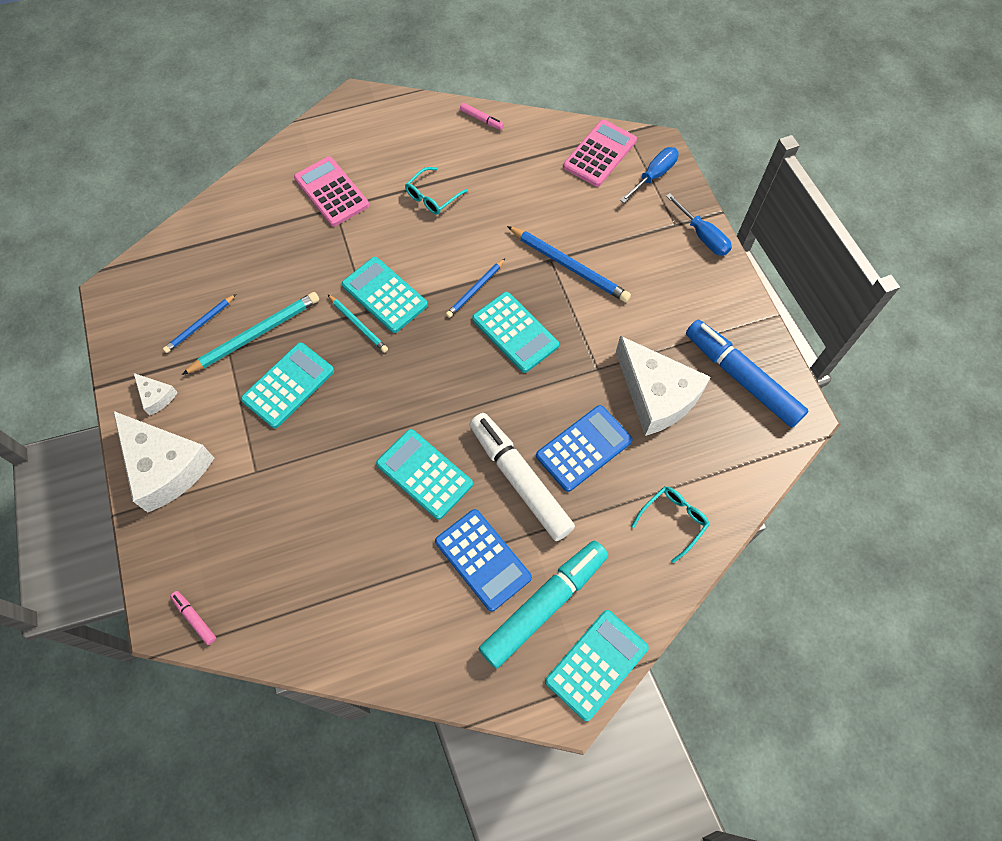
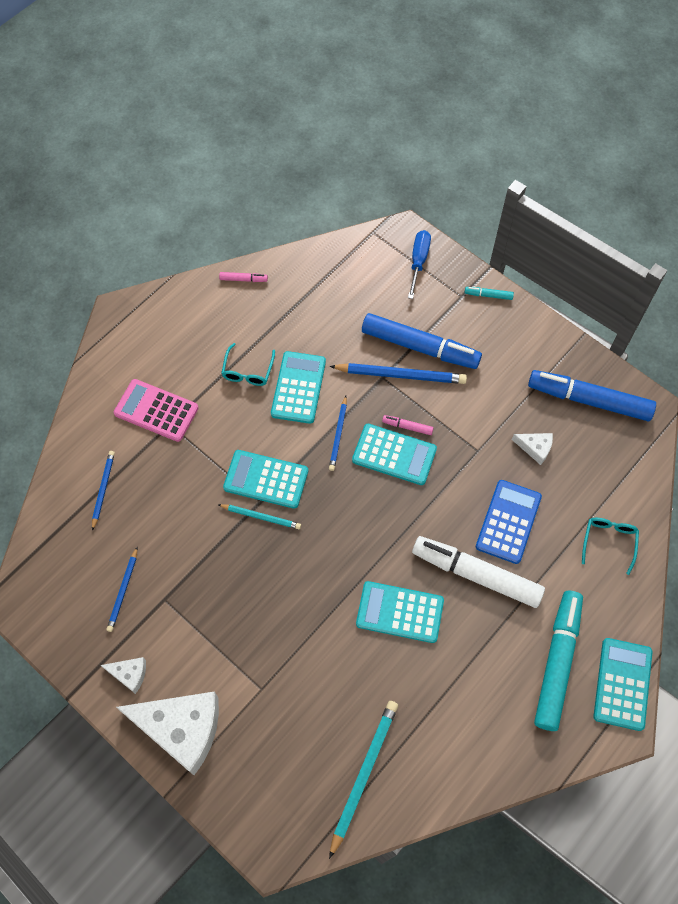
camera: 30 degrees left, 0 degrees up
(194, 618) = (296, 836): pink marker -> pink marker (407, 427)
(243, 234) = (103, 489): none -> blue pencil
(255, 335) = (179, 573): turquoise pencil -> turquoise pencil (364, 775)
(288, 385) = (238, 601): turquoise calculator -> turquoise calculator (298, 387)
(482, 559) = (489, 654): blue calculator -> none
(600, 154) = (363, 263): pink calculator -> none
(604, 250) = (420, 347): none -> blue marker
(656, 395) = (535, 448): white cheese -> white cheese, size x0.45
(702, 235) = (488, 295): blue screwdriver -> turquoise marker

